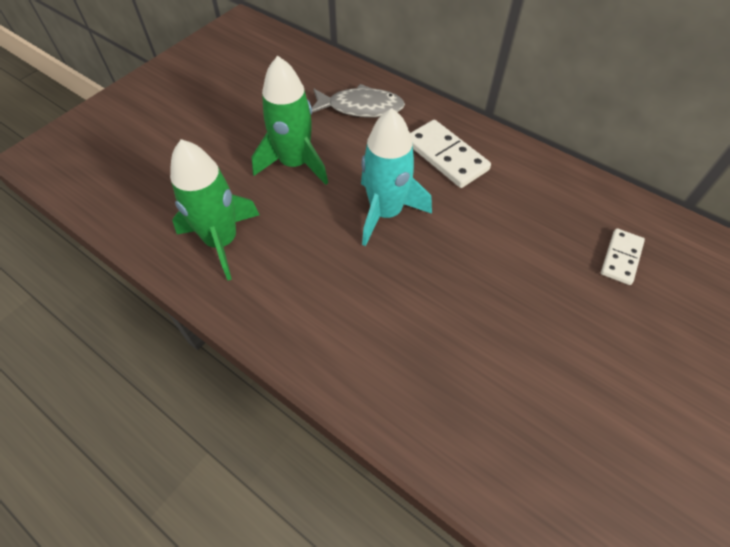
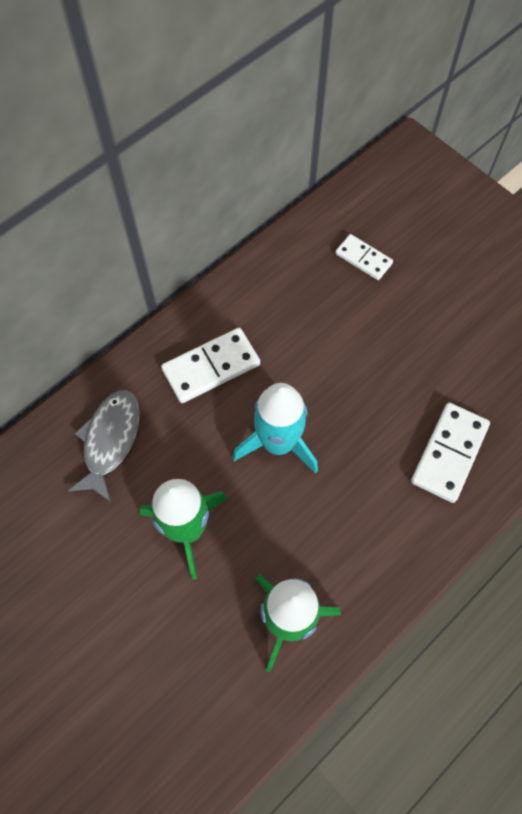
camera: 80 degrees left, 10 degrees up
(411, 364) = (449, 453): none -> white domino

